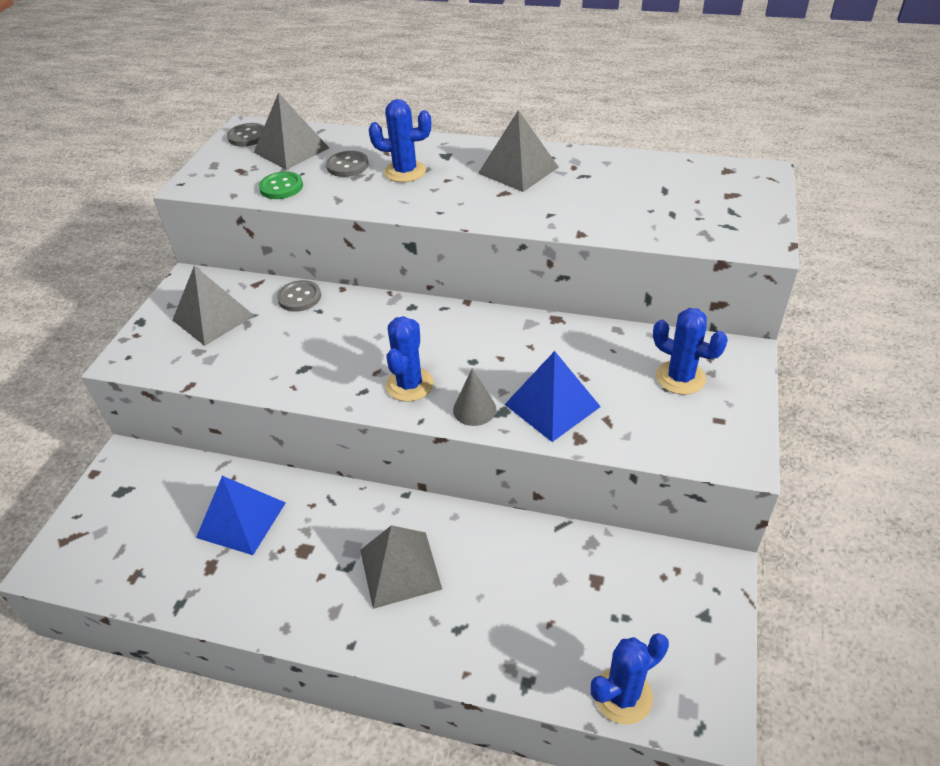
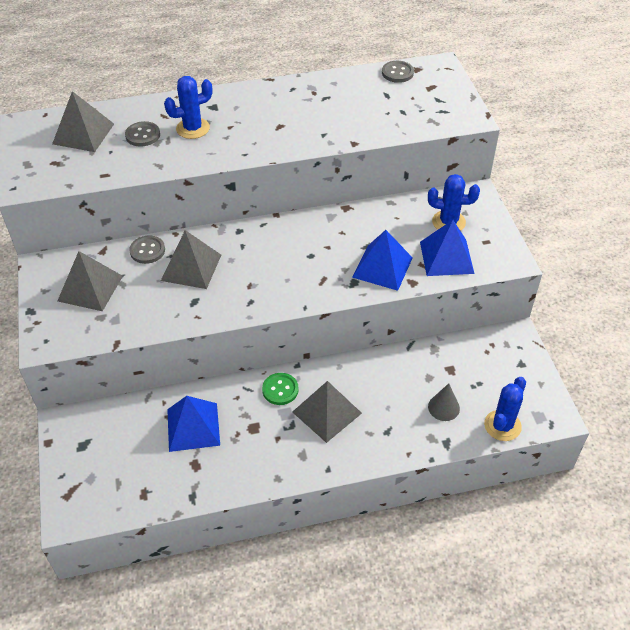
camera: 30 degrees left, 5 degrees up
(247, 136) = (33, 131): grey button -> grey button (397, 73)
(281, 187) = (104, 168): green button -> green button (280, 390)
(409, 384) = (279, 286): blue cactus -> none
(474, 409) = (335, 287): grey cone -> grey cone (443, 407)
(518, 170) = (276, 105): grey pyramid -> grey pyramid (191, 267)
(648, 422) = (446, 257): none -> blue pyramid

